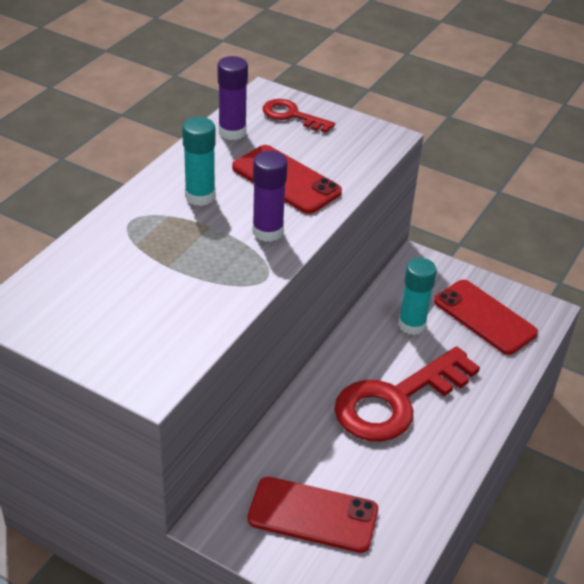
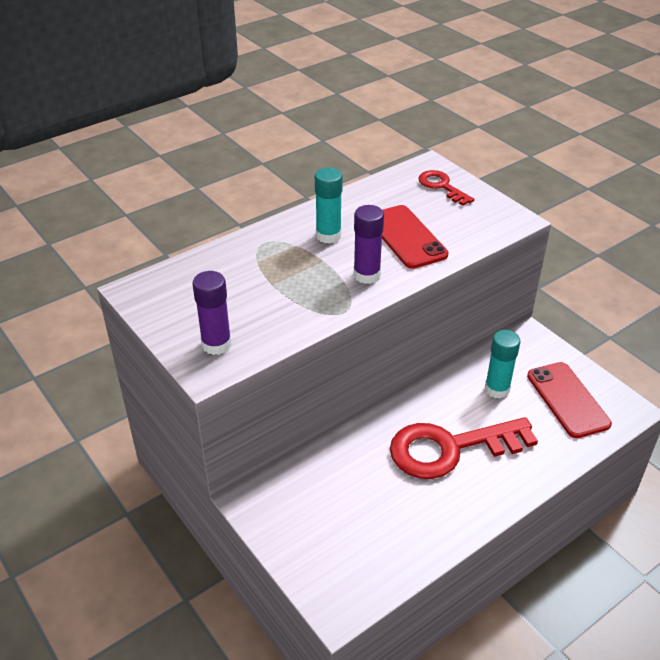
camera: 25 degrees right, 0 degrees up
(232, 132) = (384, 190): purple glue stick -> purple glue stick (216, 344)
(313, 515) = (331, 520): red phone -> none

